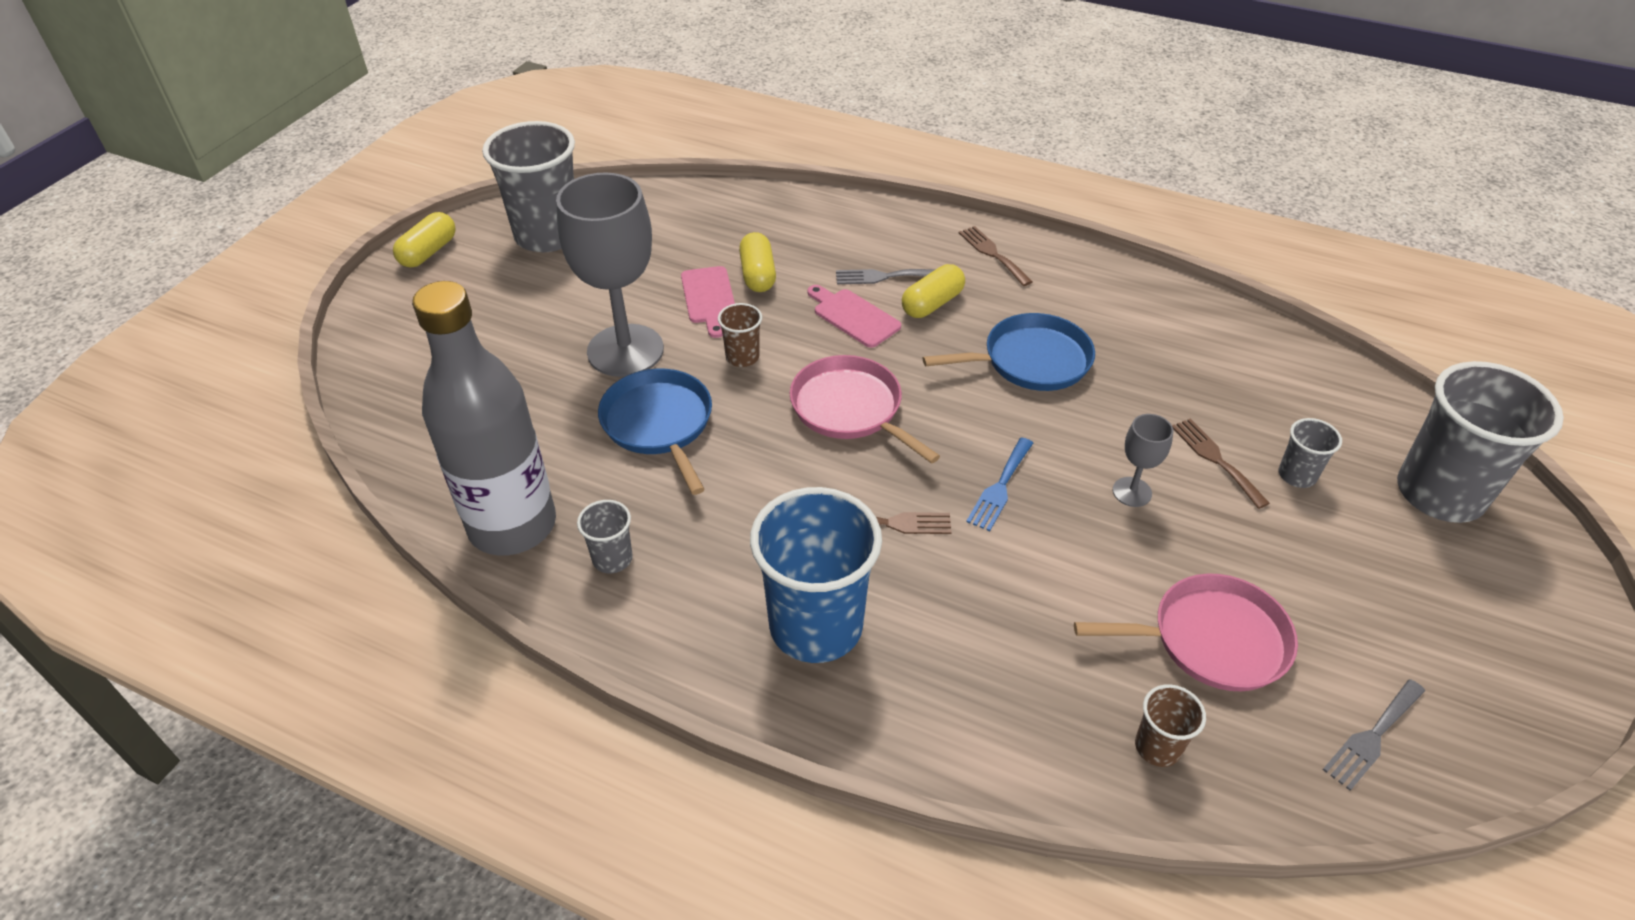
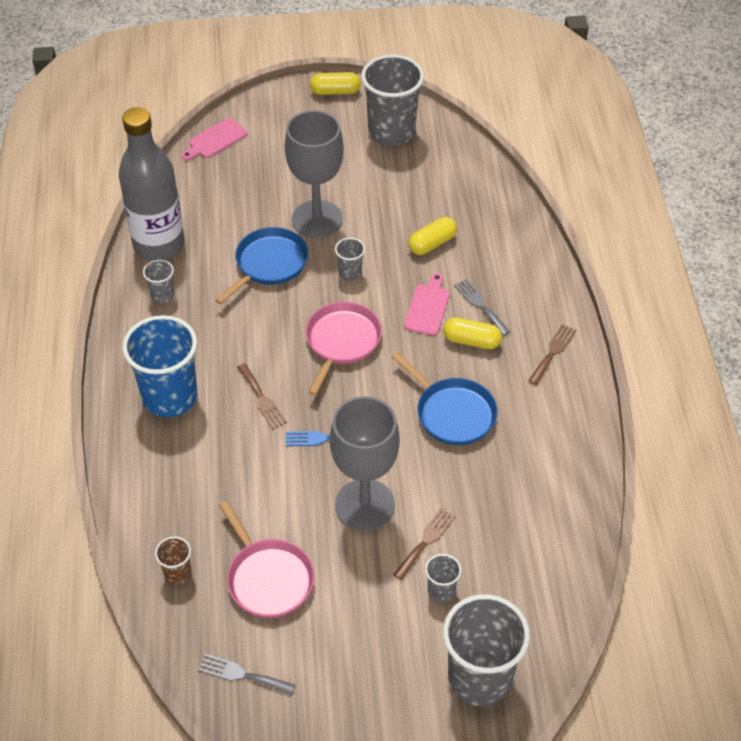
camera: 60 degrees right, 5 degrees up
(709, 298) = (391, 232): pink cutting board -> pink cutting board (215, 140)
(742, 357) = (350, 273): brown cup -> grey cup
(1132, 492) = (365, 505): grey goblet -> grey goblet, size x2.23

